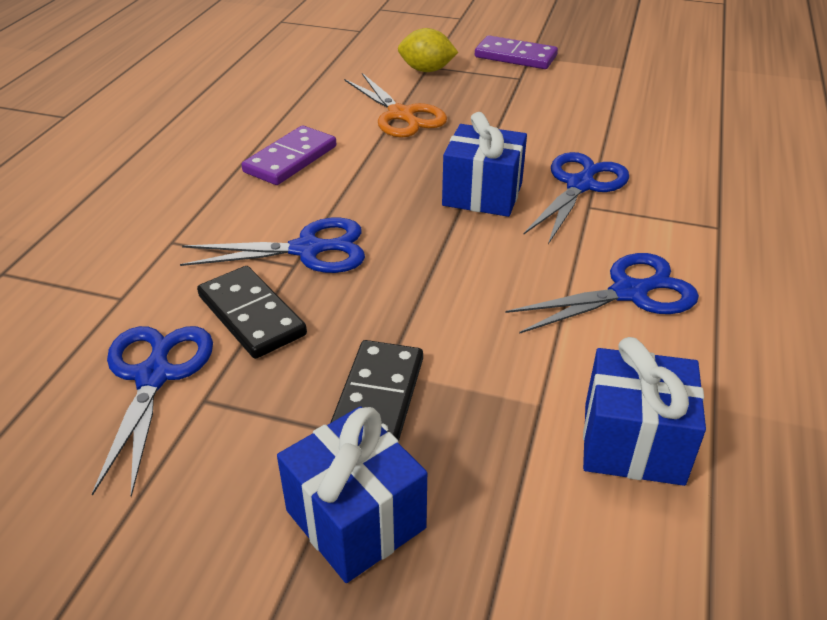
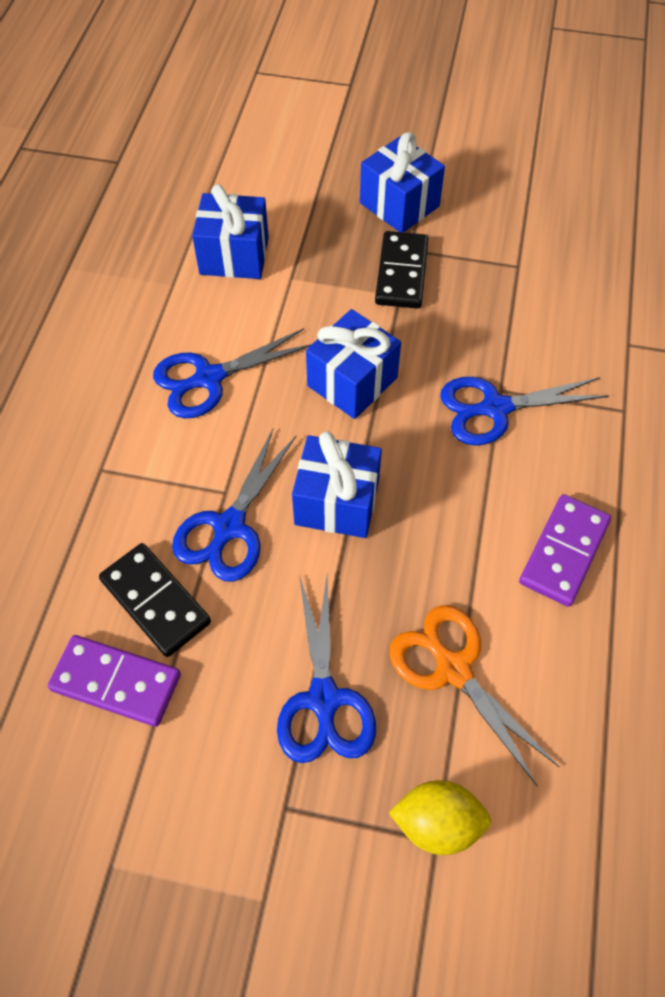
camera: 175 degrees right, 20 degrees up
(154, 376) = (561, 279): blue scissors -> blue scissors (324, 699)
(252, 315) = (515, 334): black domino -> black domino (155, 601)
(460, 280) = (352, 382): none -> blue gift
(515, 56) = (290, 896): purple domino -> purple domino (116, 682)

